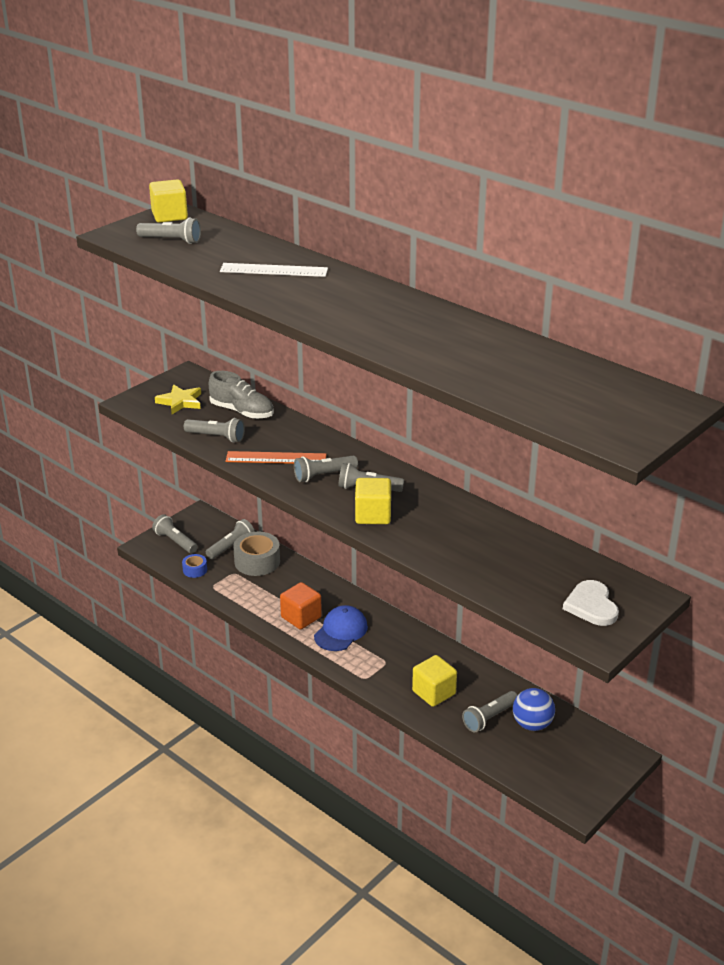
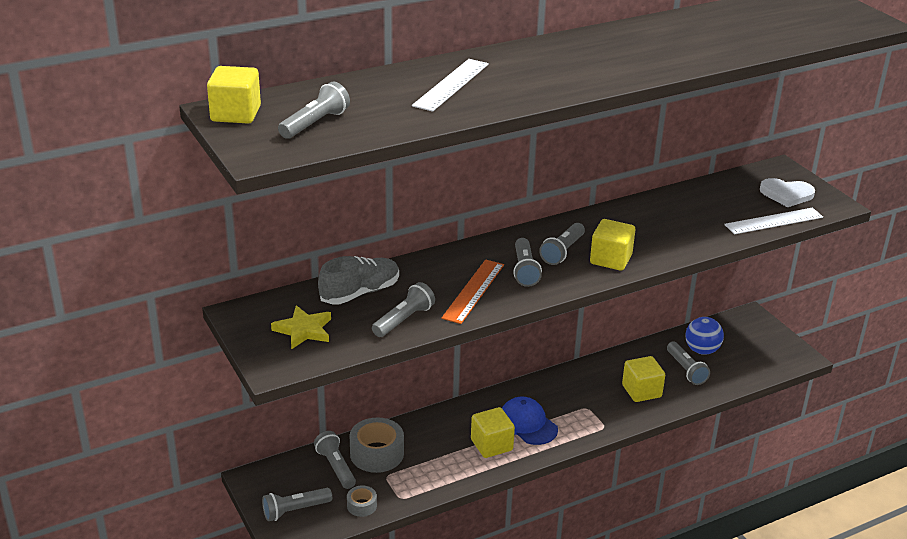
camera: 70 degrees left, 0 degrees up
(195, 570) = (362, 505): blue tape -> grey tape
(301, 617) = (491, 445): orange cube -> yellow cube
(523, 602) = (774, 221): none -> white ruler

